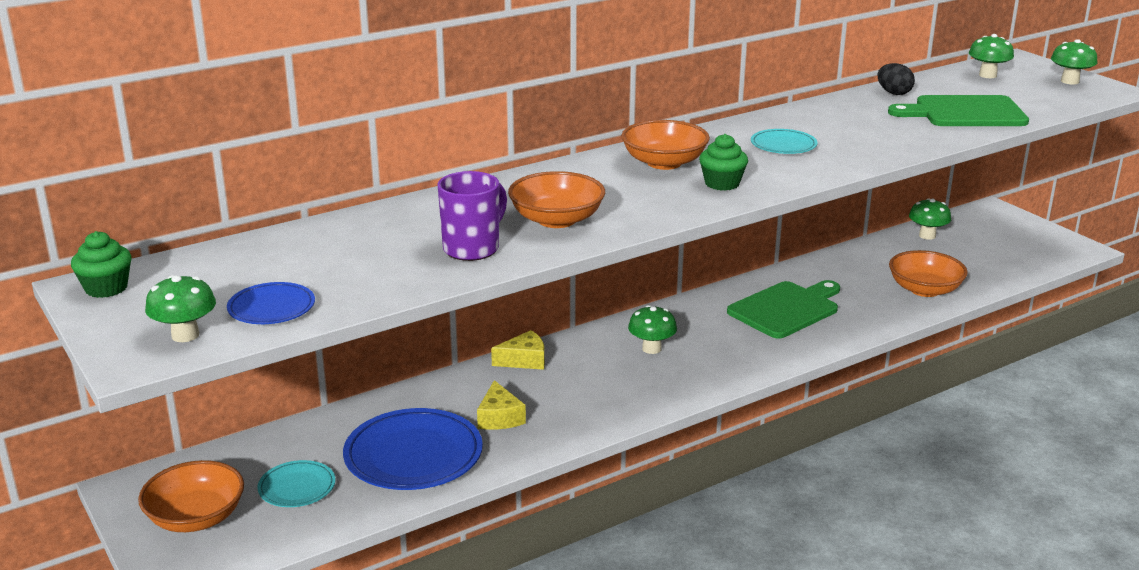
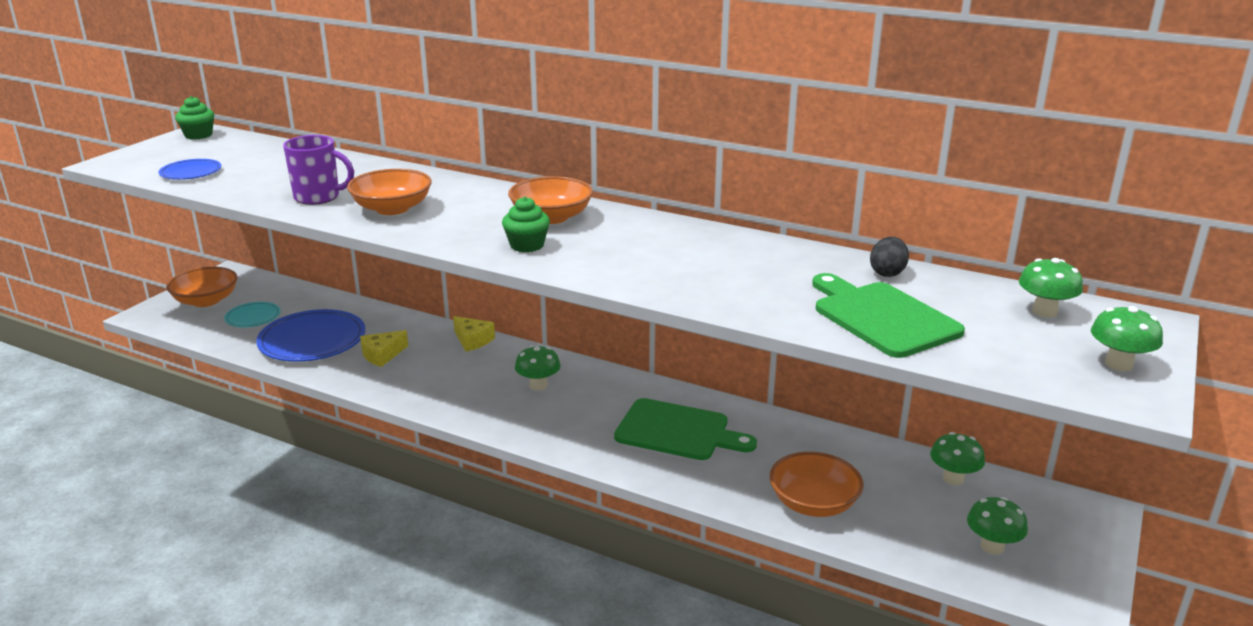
camera: 60 degrees right, 0 degrees up
(185, 335) = (144, 165): green mushroom -> green mushroom (992, 546)
(783, 145) = (653, 251): turquoise plate -> none

